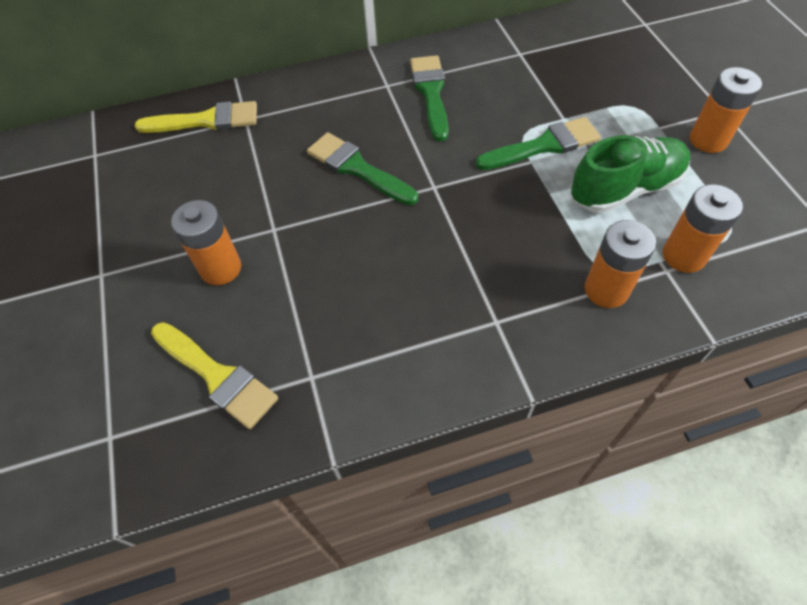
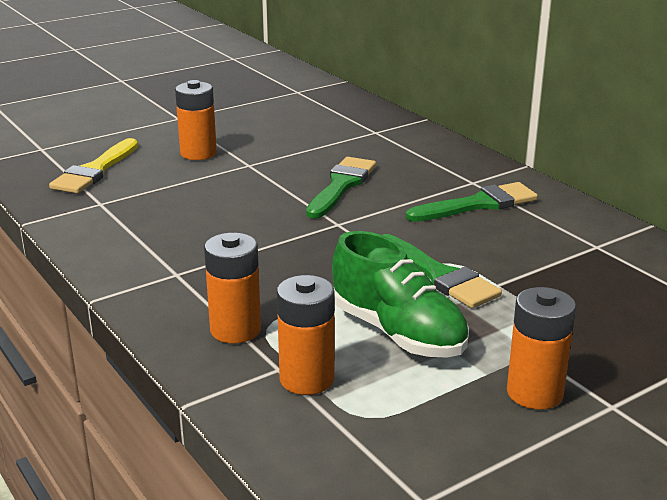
camera: 70 degrees right, 30 degrees down
(206, 120) = (362, 118): yellow brush -> none

